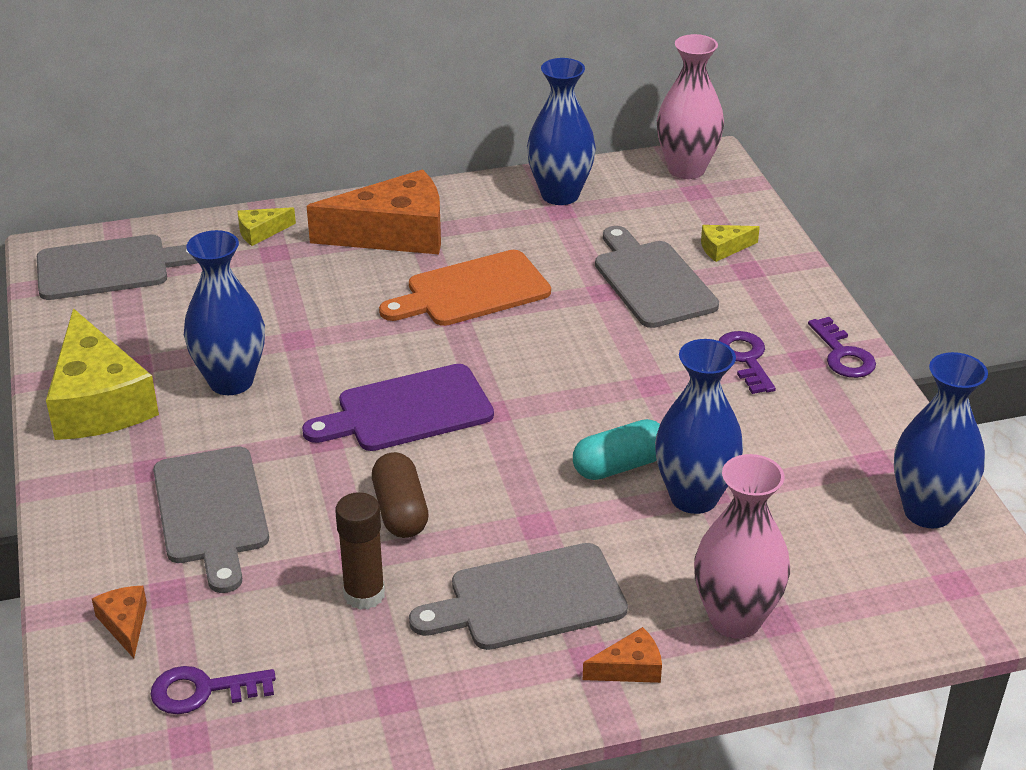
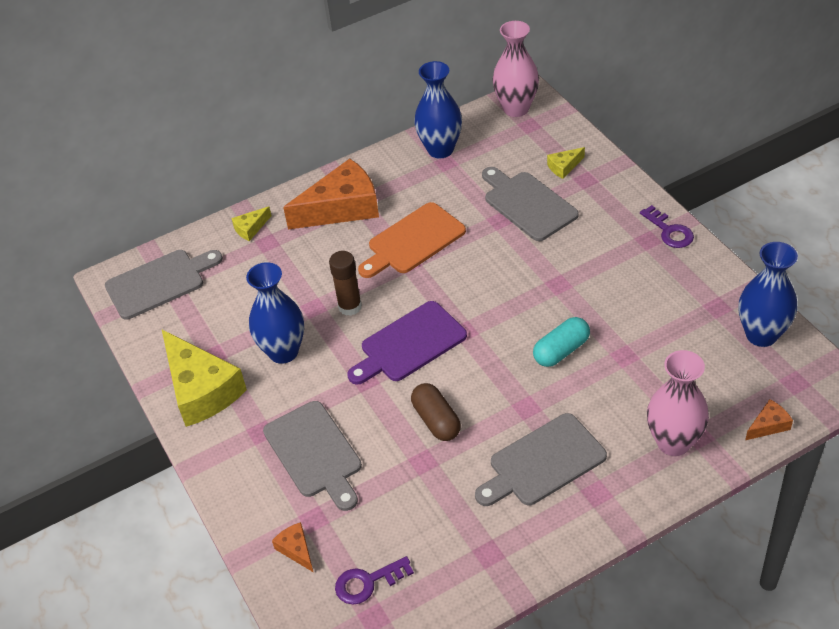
camera: 10 degrees left, 10 degrees up
(364, 594) = (439, 487): brown glue stick -> brown glue stick (350, 306)
(629, 668) = (623, 494): orange cheese -> orange cheese (768, 425)
(694, 497) = (616, 362): blue vase -> none
(745, 359) = (610, 250): purple key -> none

